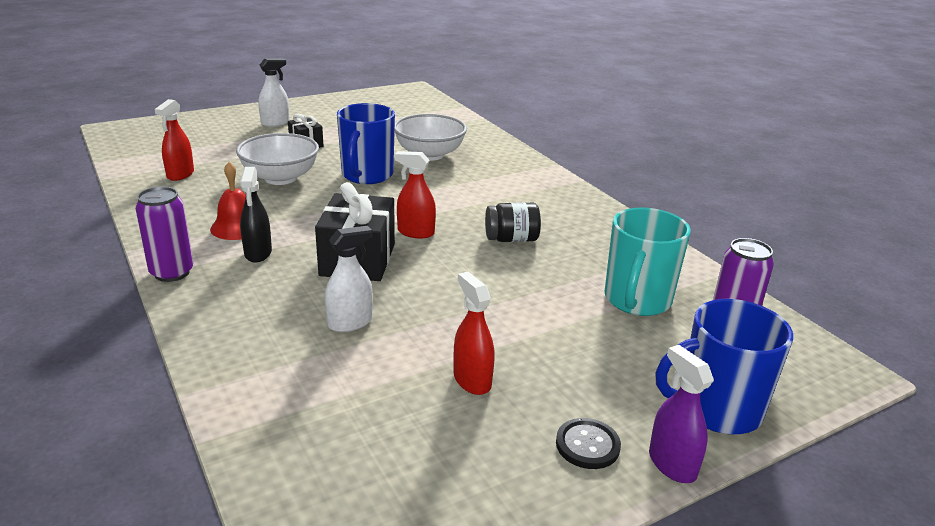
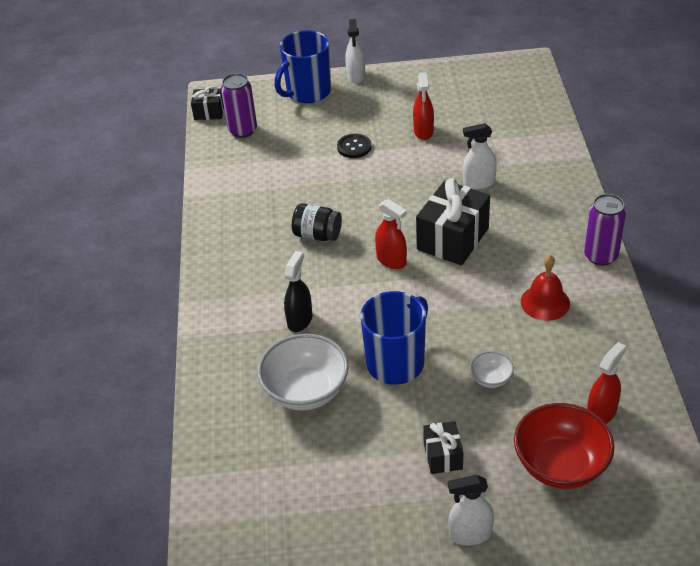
camera: 150 degrees left, 15 degrees up
(215, 150) = (560, 465): none -> red bowl
(258, 253) = (531, 264): black spray bottle -> black spray bottle (300, 320)
(280, 178) = (491, 379): white bowl -> white bowl, size x0.48
(587, 445) = (387, 91): black button -> black button (354, 147)
(637, 300) = (279, 160): turquoise mug -> none
(672, 464) = (356, 76): purple spray bottle -> white spray bottle
(716, 409) = (307, 92): blue mug -> blue mug turned 120 degrees clockwise
(810, 342) = (209, 112): none -> black gift

